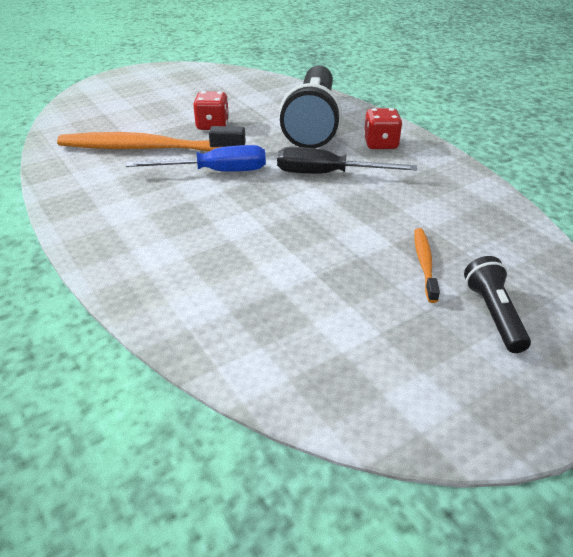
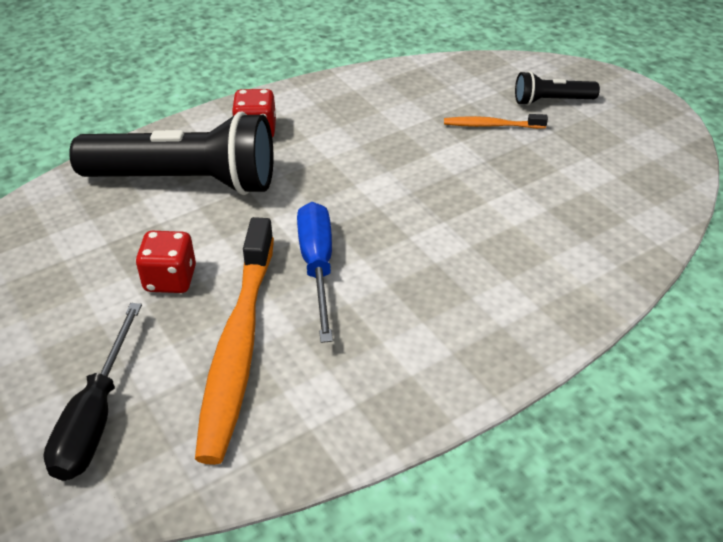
camera: 90 degrees left, 5 degrees up
(327, 174) = (328, 173): black screwdriver -> black screwdriver (95, 416)

